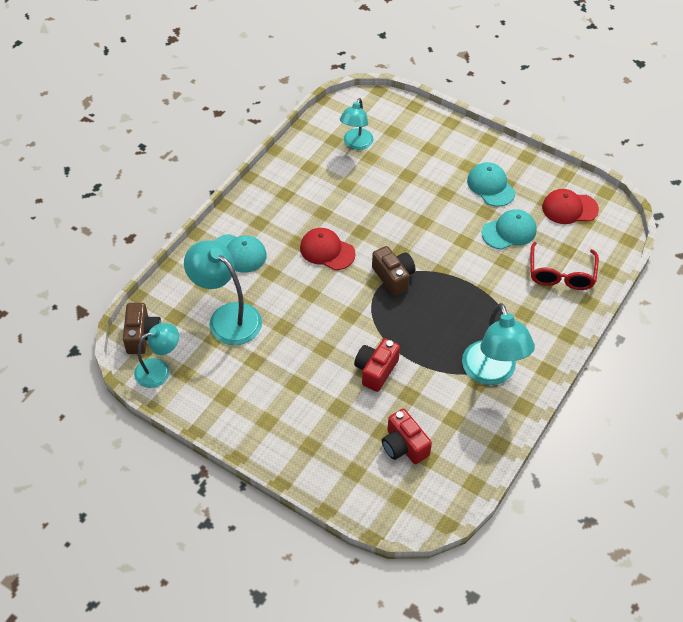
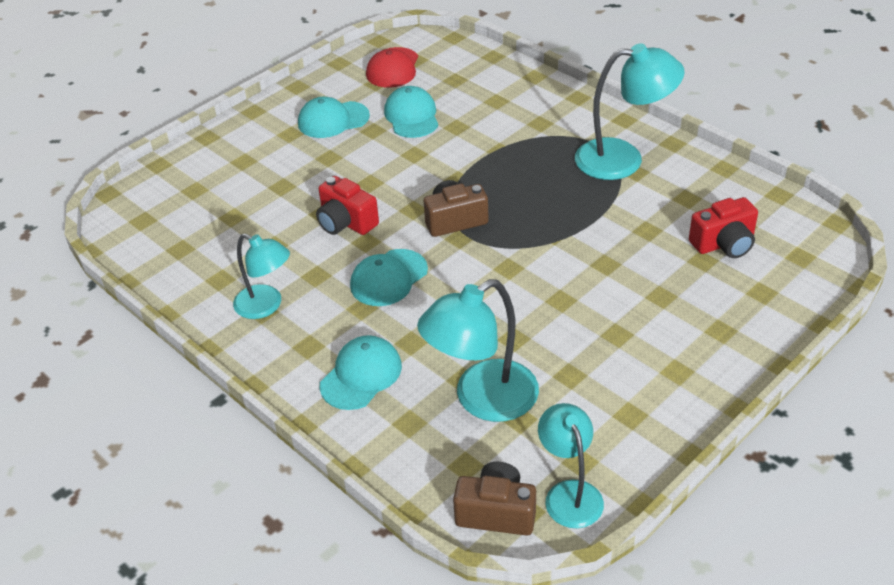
camera: 75 degrees left, 10 degrees down
(327, 251) = (388, 278): red cap -> turquoise cap
(356, 144) = (200, 227): turquoise lamp -> turquoise lamp (266, 306)
(376, 370) = (605, 254): red camera -> red camera (346, 222)
(561, 274) = (489, 88): red glasses -> none

